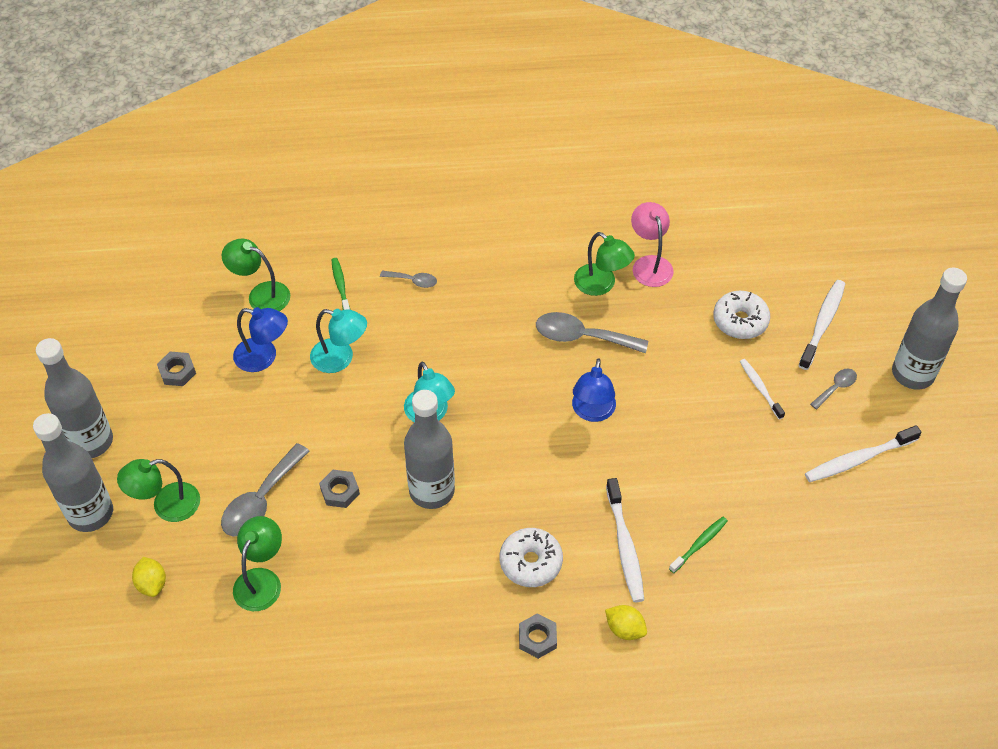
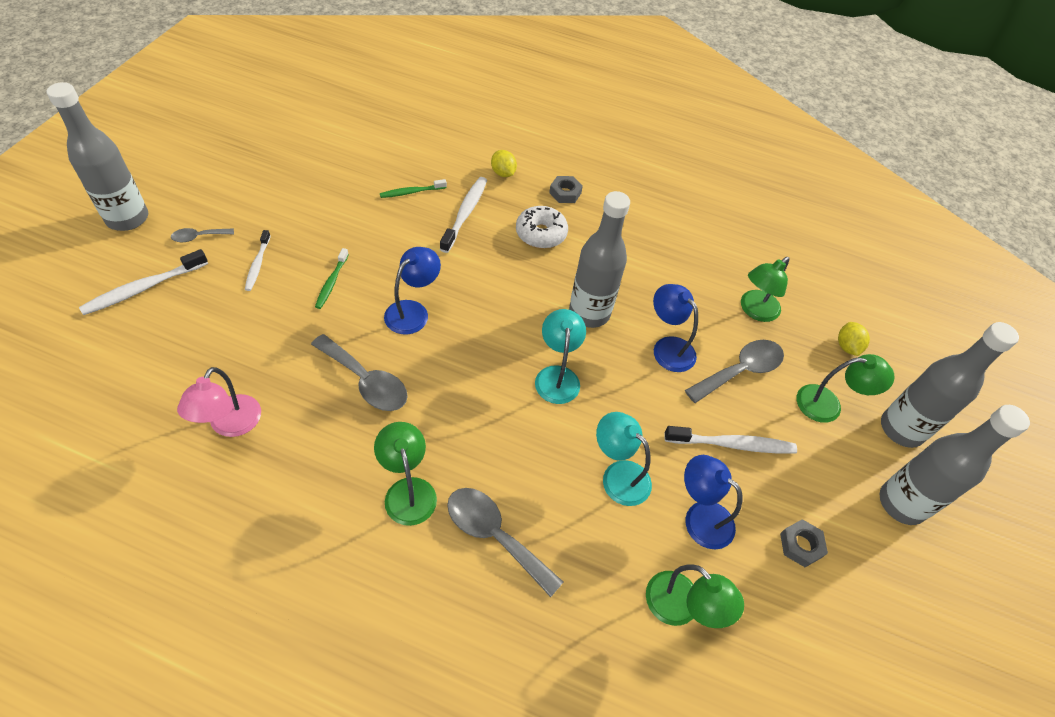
camera: 160 degrees left, 0 degrees up
(340, 286) = (581, 572): green toothbrush -> green toothbrush (332, 282)
(340, 491) = (668, 347): grey nut -> blue lamp
(413, 281) = (494, 535): grey spoon -> grey spoon, size x1.88
(601, 285) = (300, 426): green lamp -> green lamp (408, 490)
(740, 321) = (210, 325): white donut -> none
(858, 459) = (244, 187): white toothbrush -> white toothbrush (732, 444)

